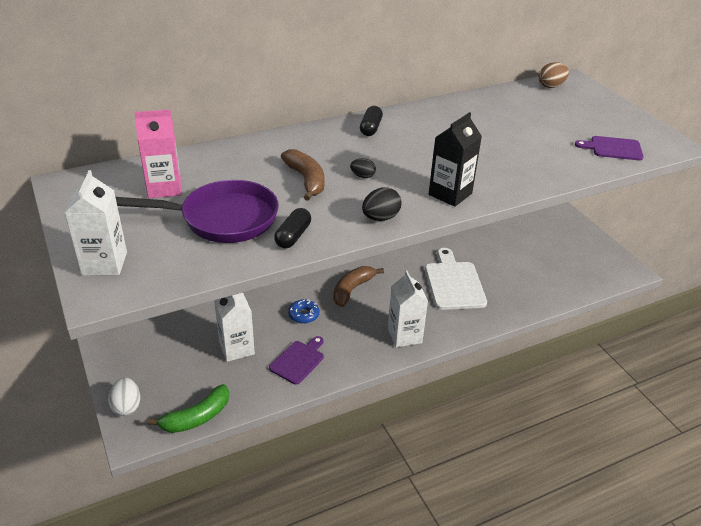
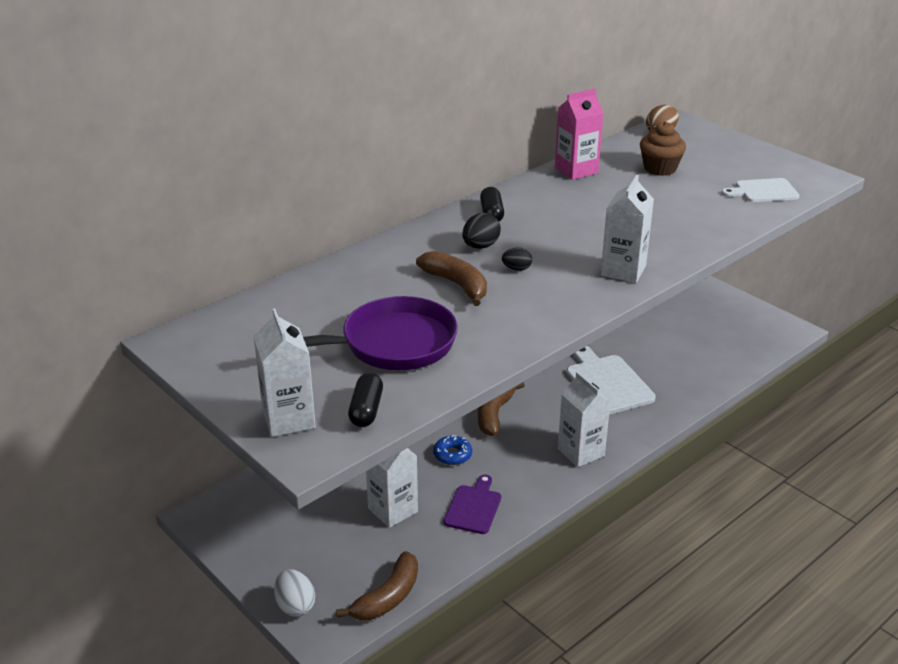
camera: 15 degrees left, 5 degrees down
(164, 188) = (298, 324): pink carton -> pink carton (576, 170)
(197, 417) = (388, 597): green banana -> brown banana
(293, 236) = (482, 348): black capsule -> black capsule (366, 410)
(380, 218) = (565, 310): black egg -> black egg (480, 246)
(450, 194) = (623, 270): black carton -> white carton
(533, 115) = (660, 168): none -> brown cupcake
(613, 148) = (763, 191): purple cutting board -> white cutting board

